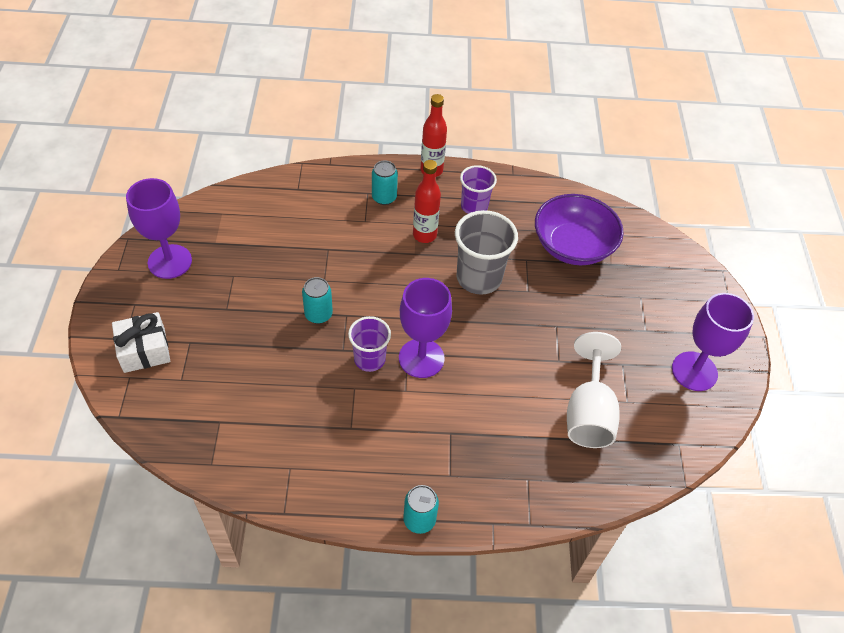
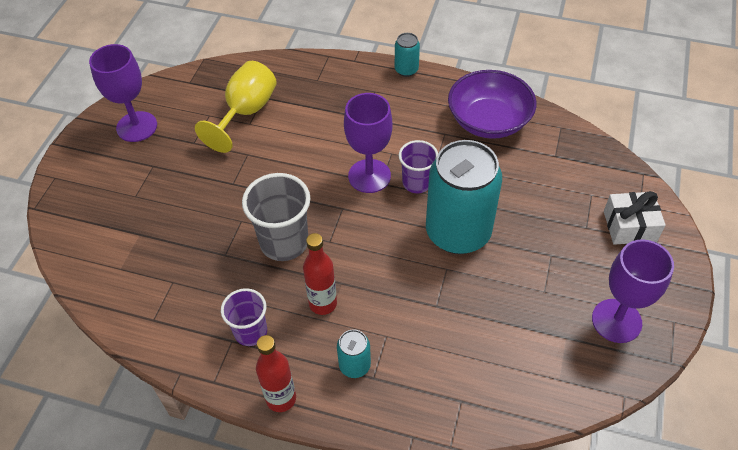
camera: 160 degrees left, 0 degrees up
(318, 314) = (458, 232): turquoise can -> turquoise can, size x2.32
(573, 246) = (166, 261): purple bowl -> purple bowl (488, 121)
(588, 413) = (246, 112): white goblet -> yellow goblet

